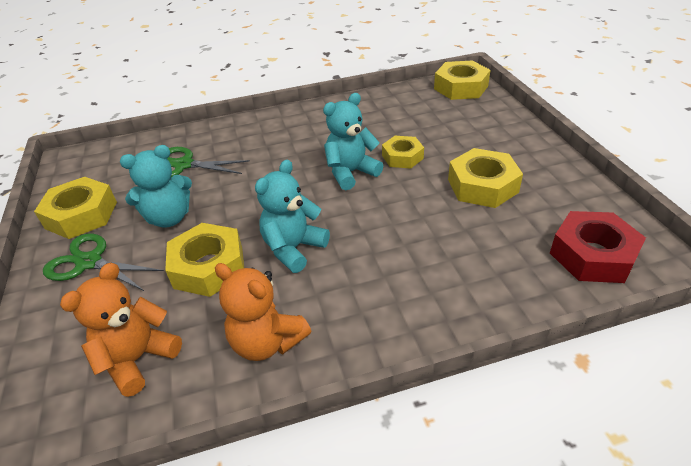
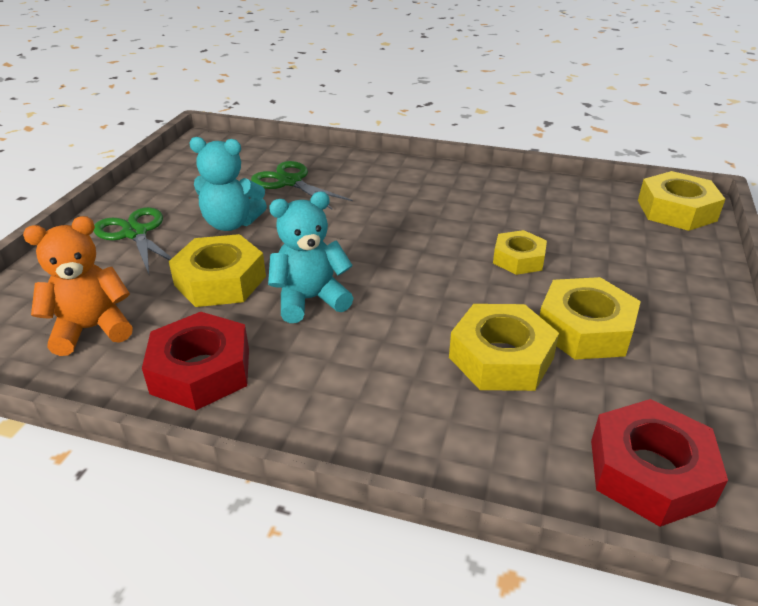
camera: 30 degrees right, 5 degrees down
(81, 215) = (167, 192): yellow nut -> yellow nut (501, 358)
(267, 342) = (201, 371): orange teddy bear -> red nut
(350, 173) = (443, 252): turquoise teddy bear -> none

